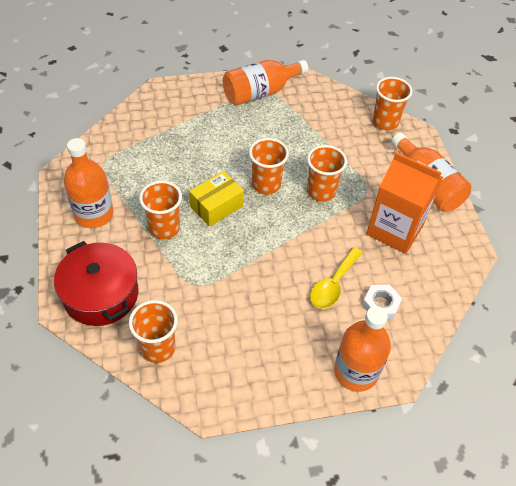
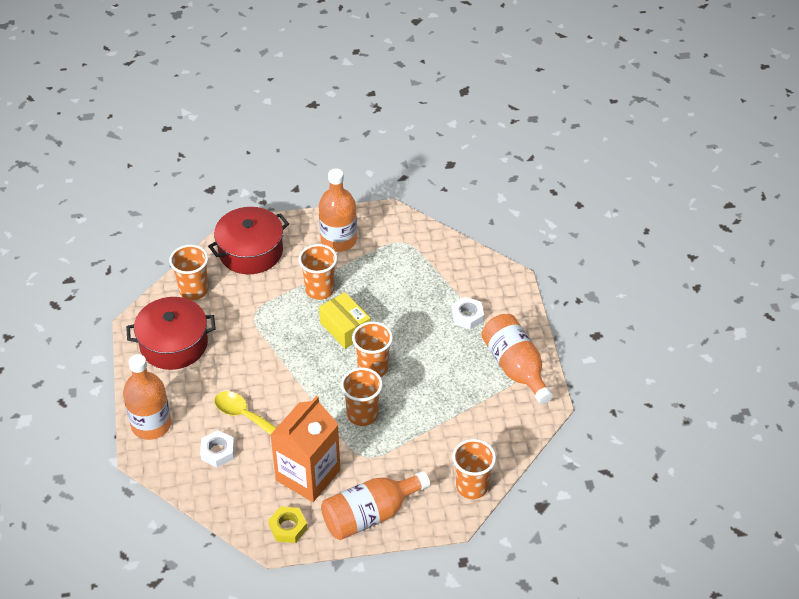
camera: 95 degrees right, 5 degrees down
(203, 120) = (467, 316): none -> white nut
(240, 361) = (174, 344): none -> red pot
(453, 242) = (288, 527): none -> yellow nut

